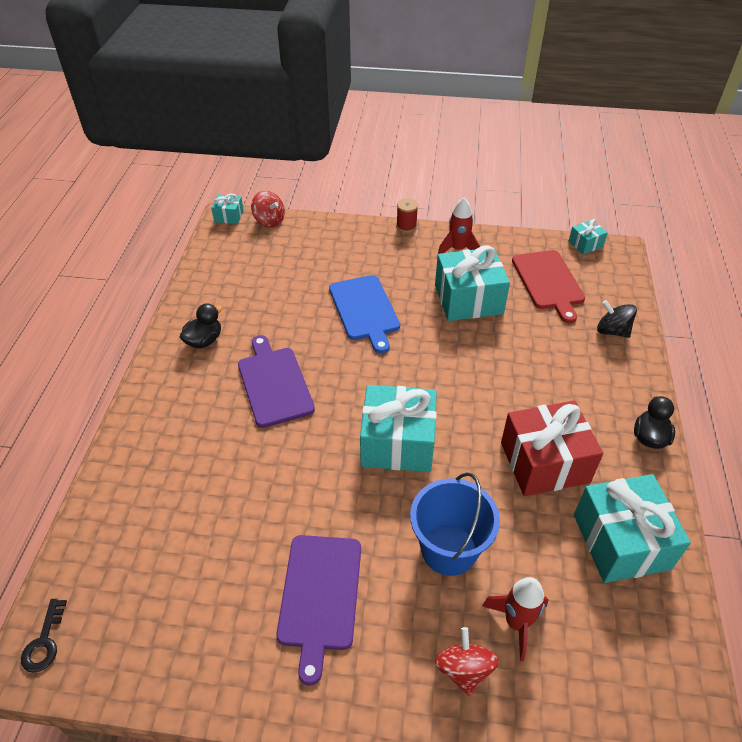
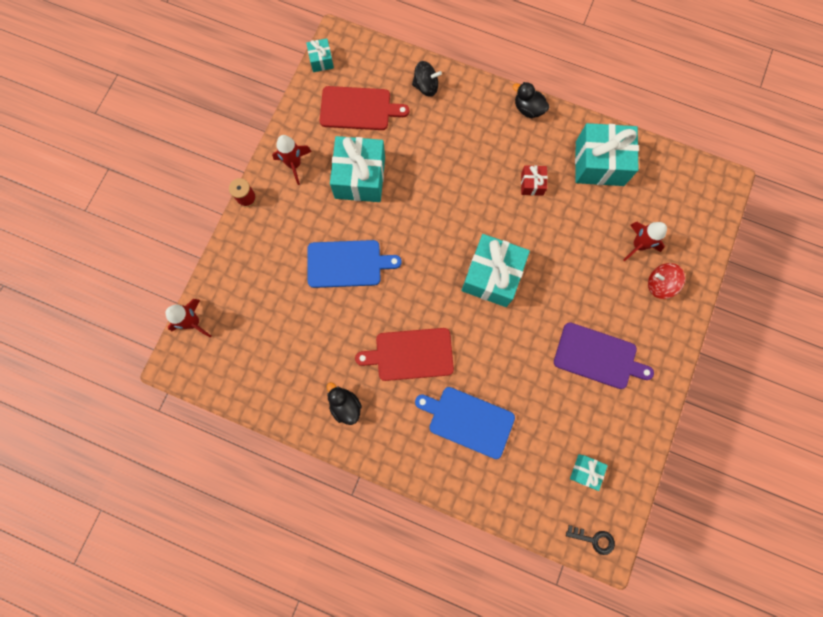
camera: 75 degrees left, 30 degrees up
(201, 455) = (468, 421): none -> blue cutting board
(229, 216) = (172, 361): turquoise gift -> turquoise gift (585, 471)
(269, 220) = (193, 322): red spinning top -> red rocket
(274, 384) = (411, 354): purple cutting board -> red cutting board
(449, 549) = (583, 268): blue bucket -> none
(544, 462) = (532, 184): red gift -> red gift, size x0.48
(612, 331) = (426, 87): black spinning top -> black spinning top turned 135 degrees counterclockwise

